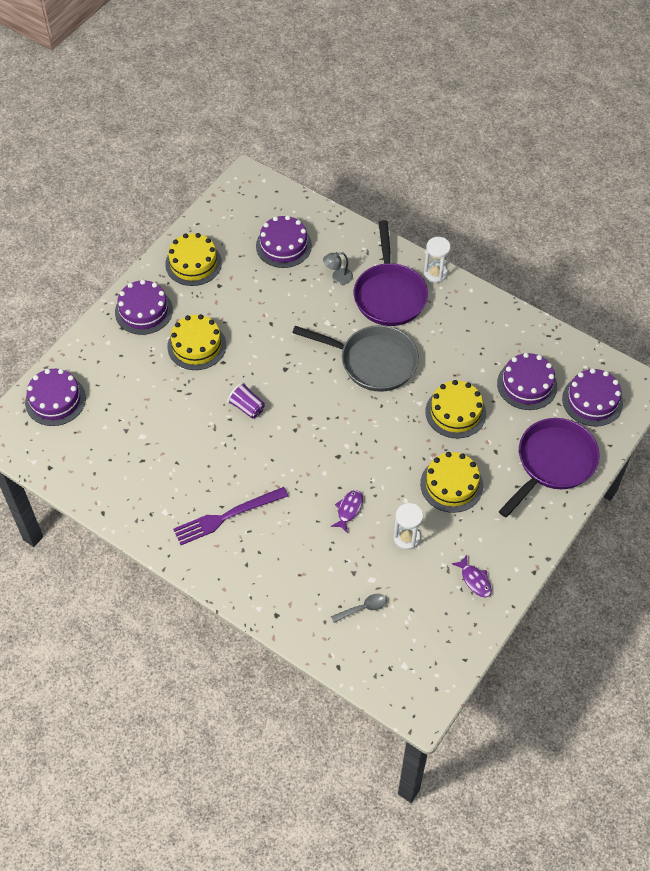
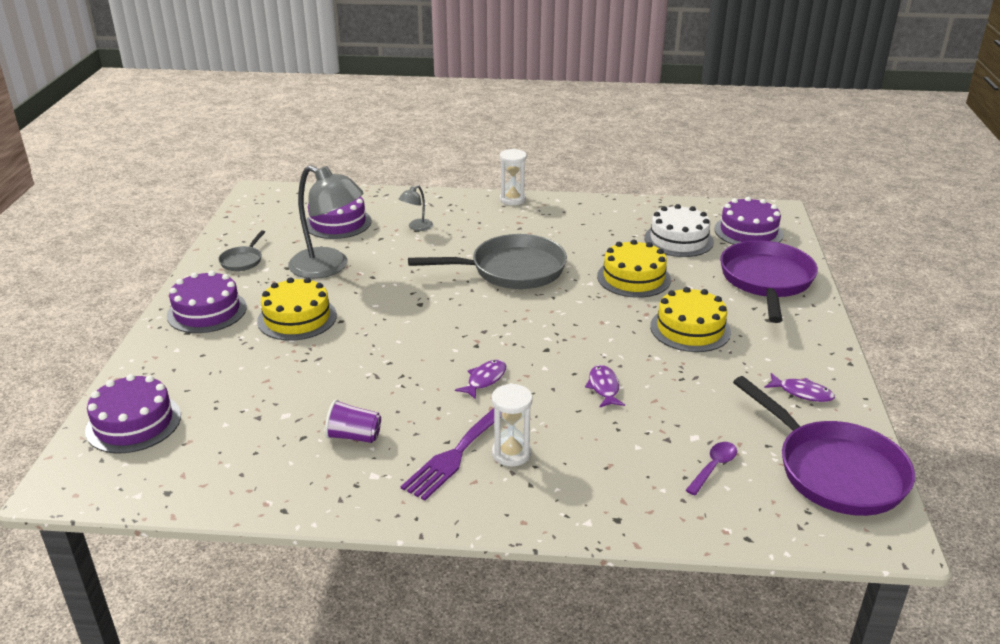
camera: 30 degrees left, 25 degrees down
(193, 263) = (242, 261): yellow cake -> grey pan
(247, 299) = (328, 267): none -> grey lamp
(247, 407) = (402, 346): purple cup -> purple cup (354, 436)
(279, 465) = (485, 380): none -> purple fish
(363, 608) = (713, 467): grey spoon -> purple spoon
(389, 295) = (481, 223): purple pan -> purple pan (834, 471)
(406, 538) = (692, 387): white hourglass -> white hourglass (511, 453)
(527, 384) = (678, 240): purple cake -> white cake

